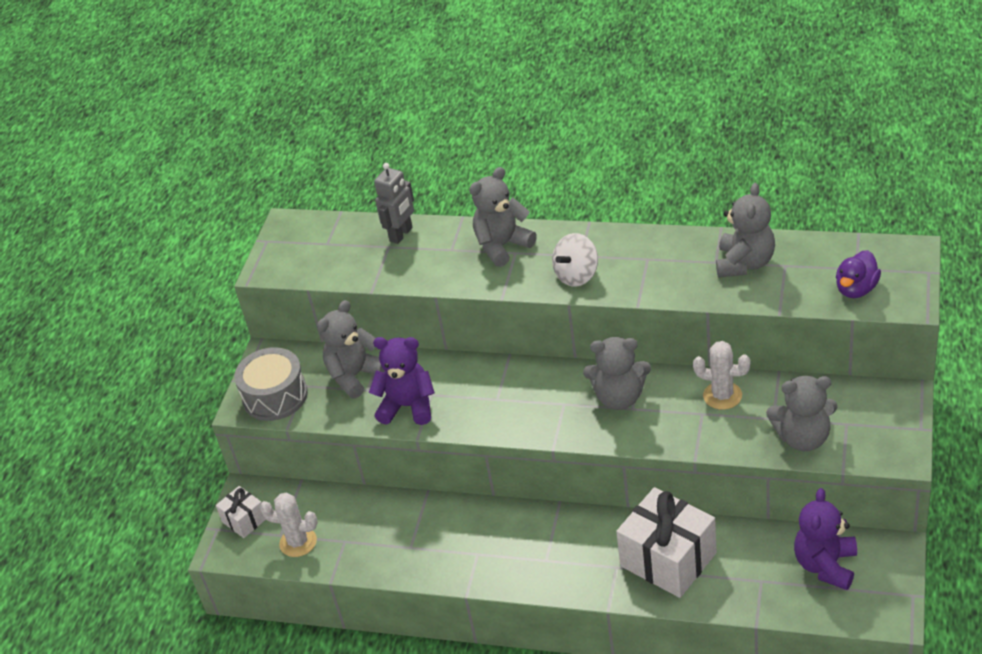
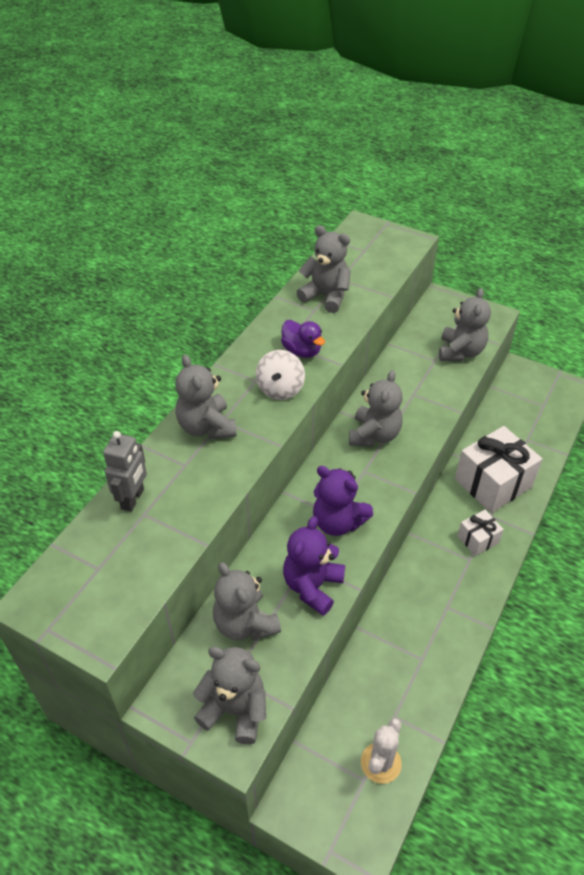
camera: 80 degrees left, 5 degrees up
(244, 520) = (329, 816): white gift -> white gift (478, 539)
(275, 396) = (235, 710): grey drum -> grey teddy bear
(401, 234) = (133, 499): grey robot -> grey robot turned 60 degrees clockwise
(577, 275) = (280, 389): white spinning top -> white spinning top turned 45 degrees clockwise
(722, 396) = (400, 378): white cactus -> none
(825, 565) = (523, 404): purple teddy bear -> purple teddy bear (338, 522)
(856, 289) = (386, 256): purple duck -> purple duck (302, 351)

